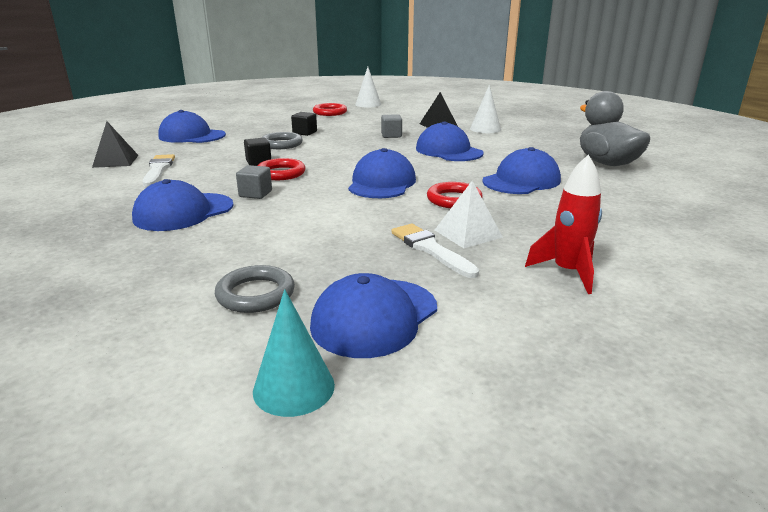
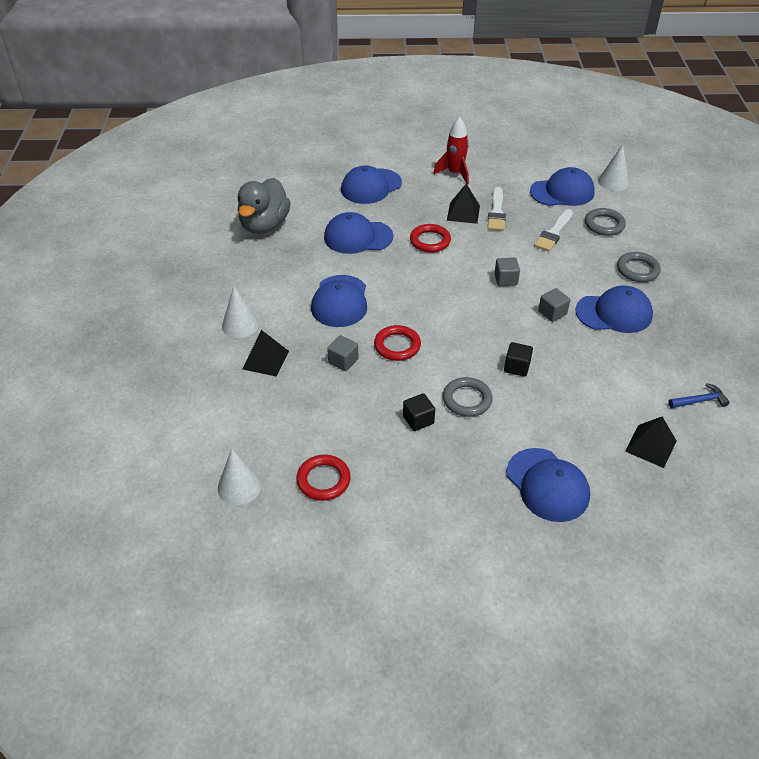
camera: 140 degrees left, 20 degrees up
(67, 188) = (700, 401): none -> blue hammer
(158, 169) = (613, 400): white brush -> white brush (553, 233)
(168, 257) = (637, 270): none -> grey ring
(281, 173) = (512, 335): red ring -> red ring (397, 346)
(294, 387) = (613, 182): turquoise cone -> white cone
(331, 199) = (505, 280): none -> grey cube
(382, 183) = (451, 282): blue cap -> blue cap (371, 186)
(468, 233) = (463, 213): white pyramid -> black pyramid

